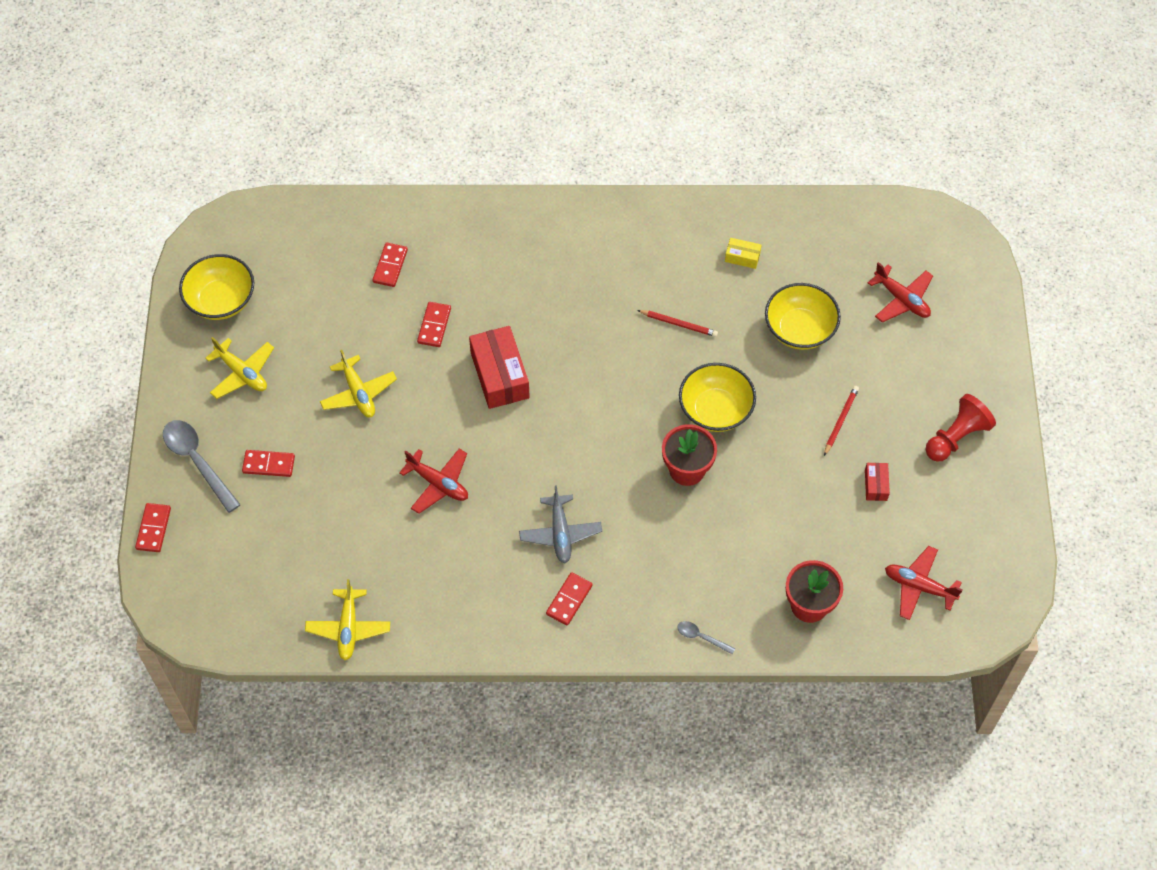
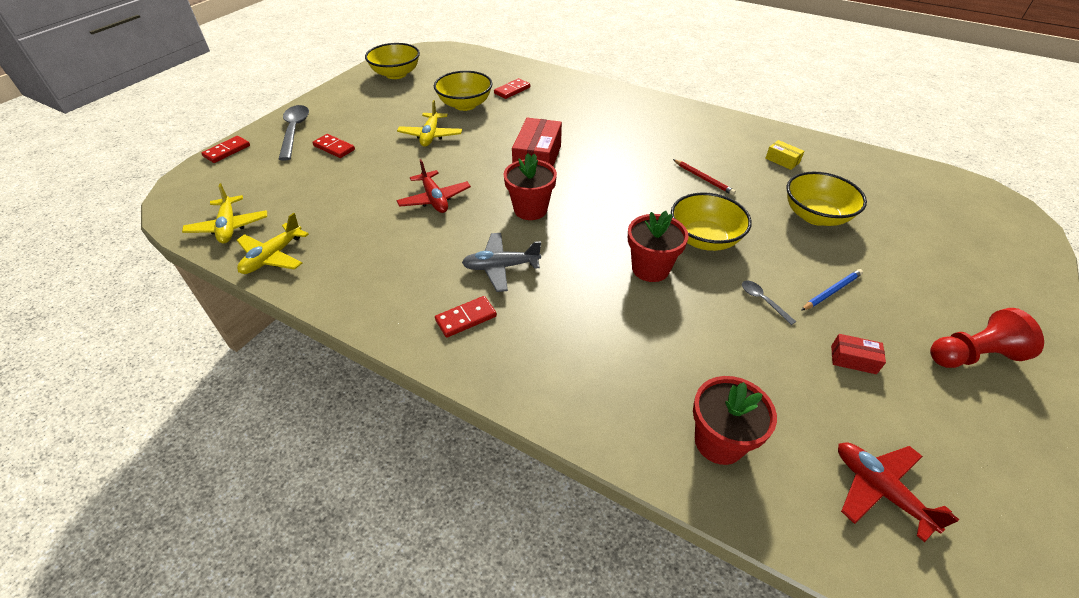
camera: 30 degrees right, 15 degrees down
(242, 373) = (370, 104): yellow plane -> yellow plane (229, 226)
(355, 320) = (465, 105): none -> yellow bowl
(434, 326) = (514, 122): red domino -> none
(540, 450) = (530, 209): none -> red flower pot
(560, 533) = (501, 267): grey plane -> grey plane turned 60 degrees clockwise
(701, 637) = (572, 413): grey spoon -> grey spoon (763, 301)
(840, 421) = (831, 291): red pencil -> blue pencil
(875, 485) = (853, 359): red box -> red box turned 75 degrees clockwise
(901, 299) = (931, 230): red plane -> none

